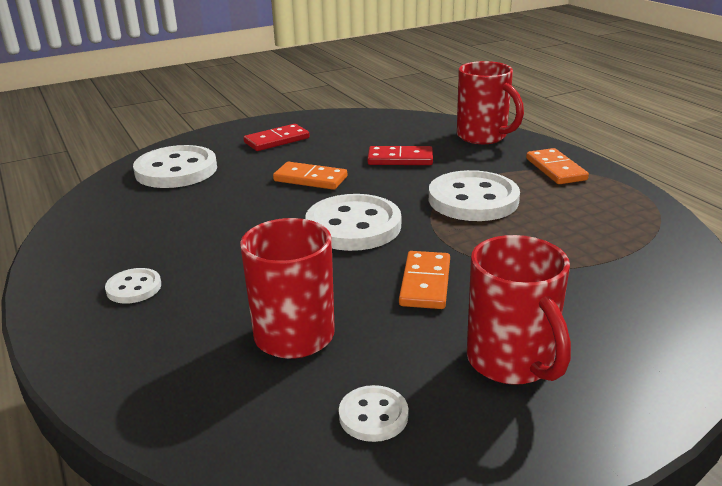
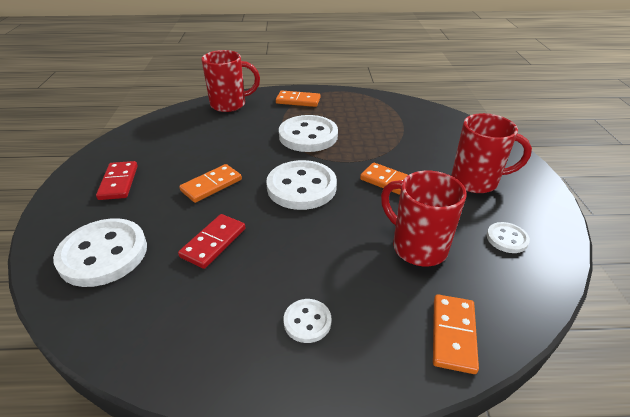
camera: 65 degrees left, 10 degrees up
(149, 389) = (453, 334): none -> orange domino
(400, 159) = (225, 141): red domino -> red domino (213, 242)

